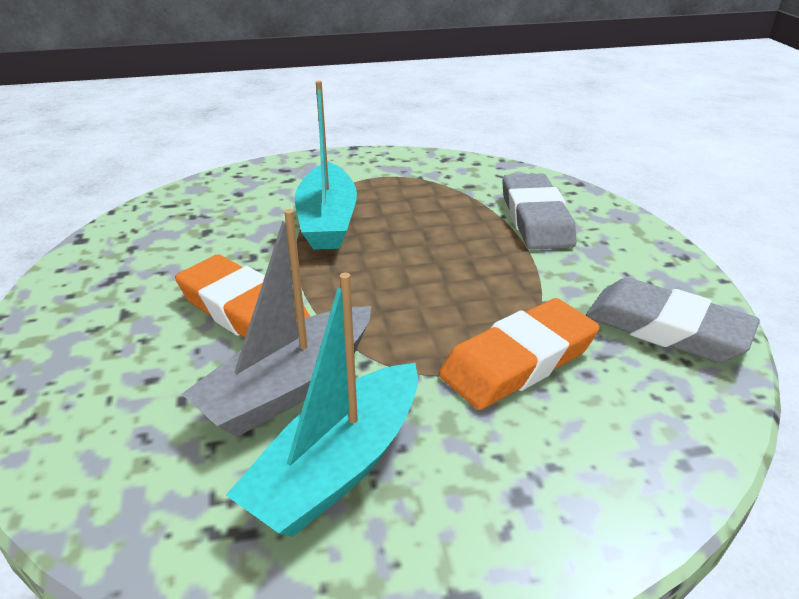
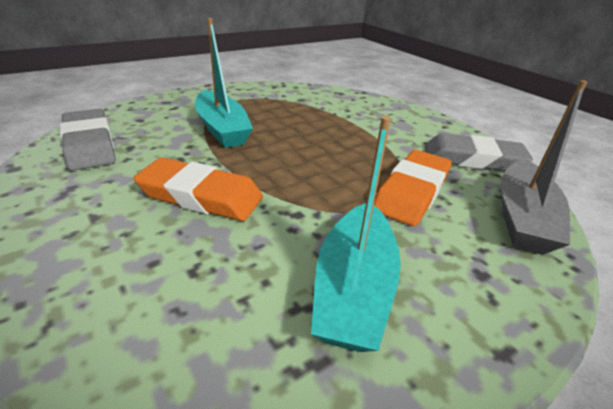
camera: 25 degrees left, 0 degrees up
(288, 387) = (275, 242): grey boat -> grey boat (522, 218)
(535, 218) = (355, 112): grey eraser -> grey eraser (89, 144)

